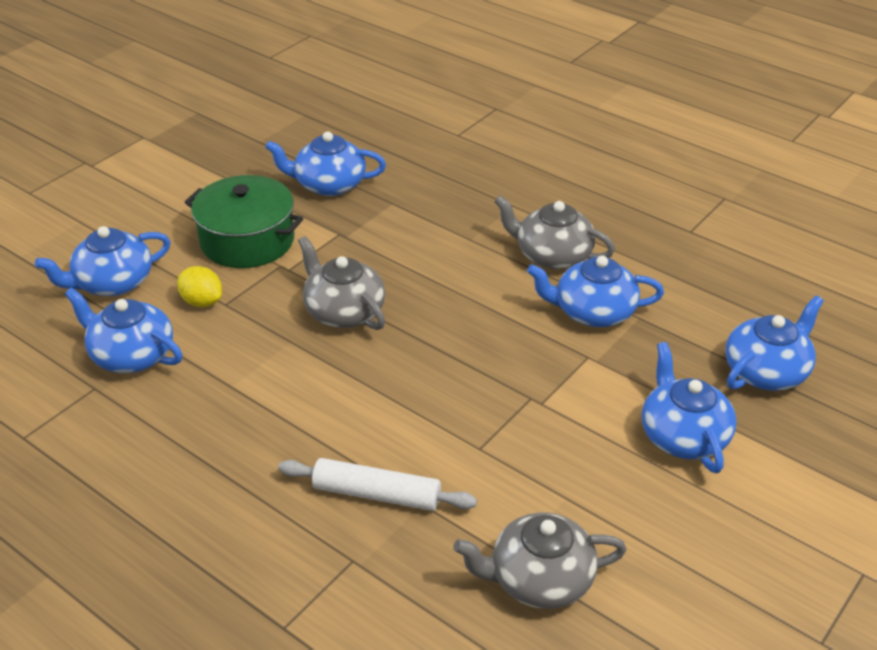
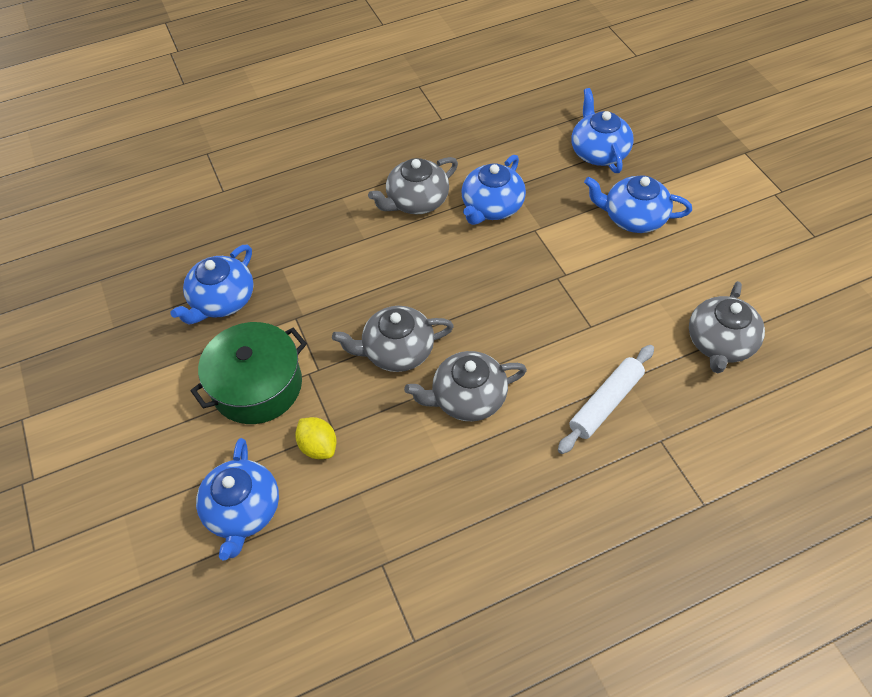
camera: 60 degrees left, 15 degrees up
(131, 355) = (356, 523): blue teapot -> none
(202, 301) = (318, 446): yellow lemon -> yellow lemon turned 75 degrees clockwise
(316, 381) = (467, 398): none -> grey teapot

